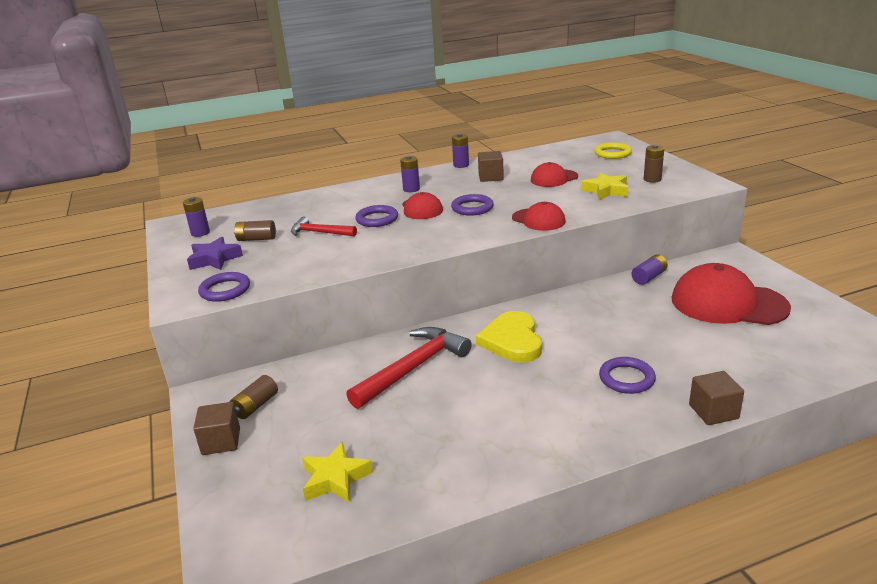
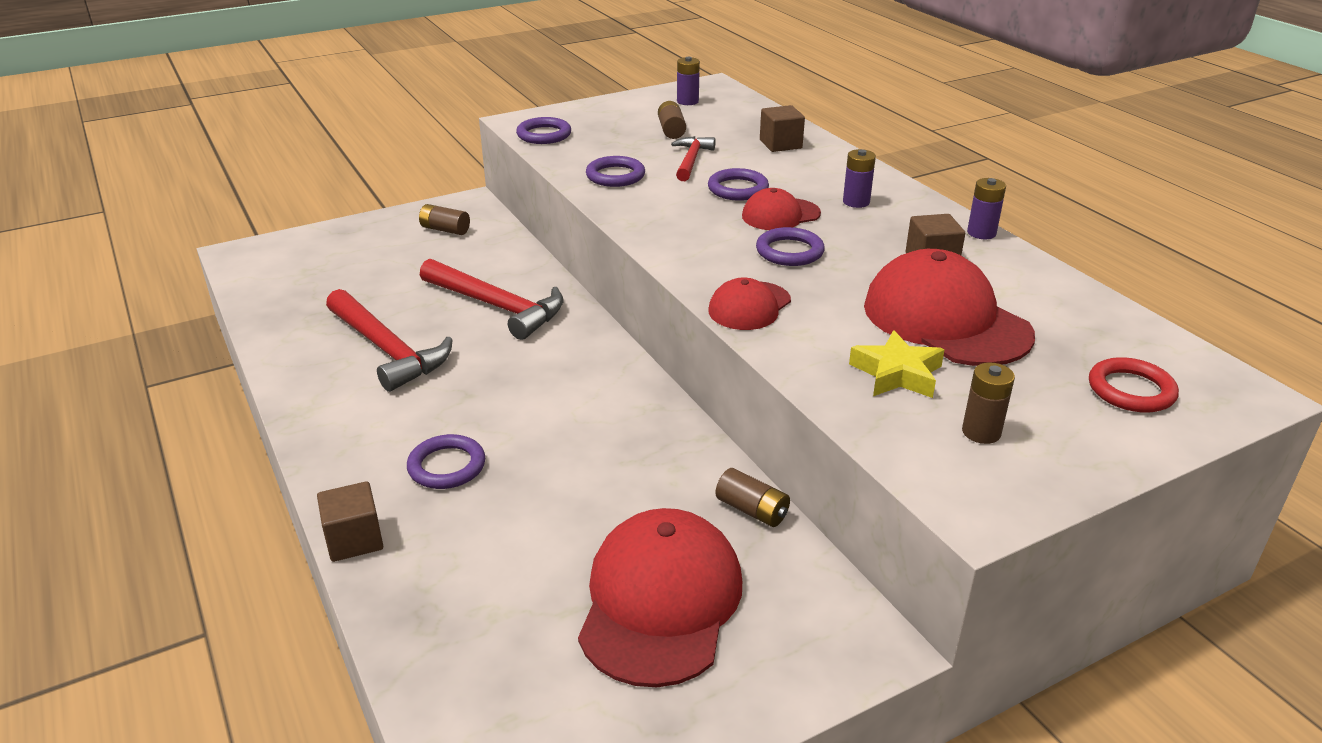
camera: 80 degrees right, 5 degrees up
(214, 259) = (618, 119): purple star -> none
(221, 441) = (394, 223): brown cube -> brown cube (780, 144)
(332, 259) = (615, 176): none -> purple ring
(335, 479) = (322, 283): yellow star -> none
(470, 421) = (387, 350): none -> red hammer
(512, 341) = (551, 372): yellow heart -> none
(554, 178) = (946, 320): red cap -> red cap, size x1.84
(612, 153) = (1131, 390): yellow ring -> red ring
(648, 277) = (752, 510): purple battery -> brown battery

